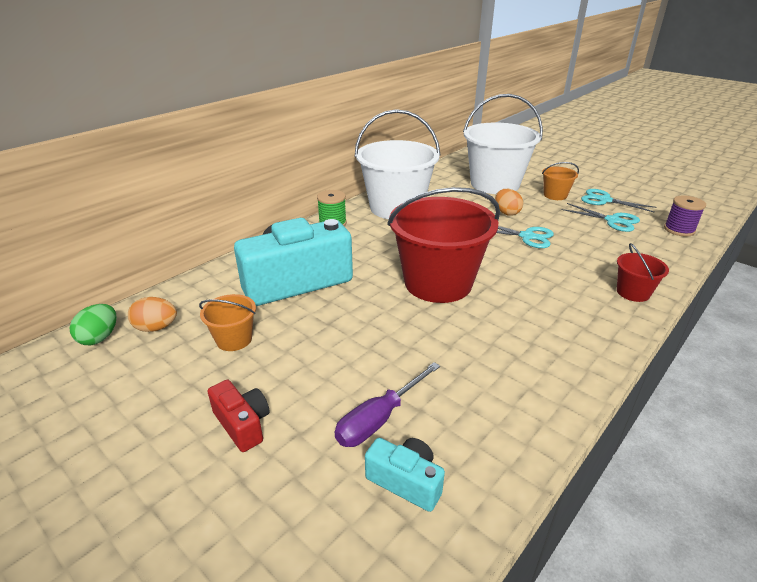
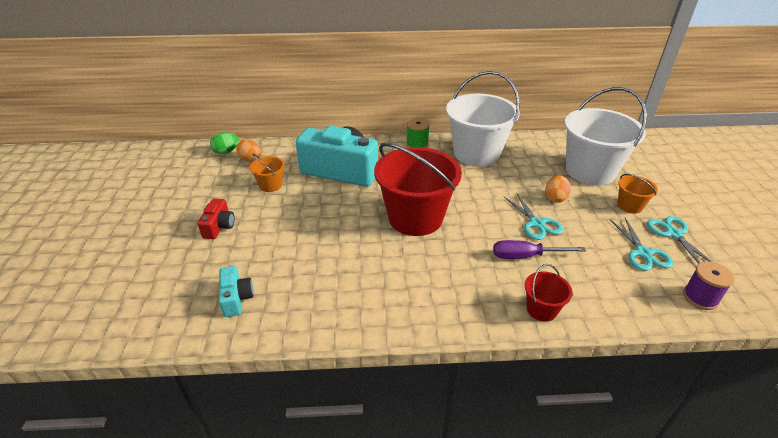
camera: 45 degrees right, 5 degrees up
(379, 419) = (269, 265): purple screwdriver -> purple screwdriver (526, 256)

